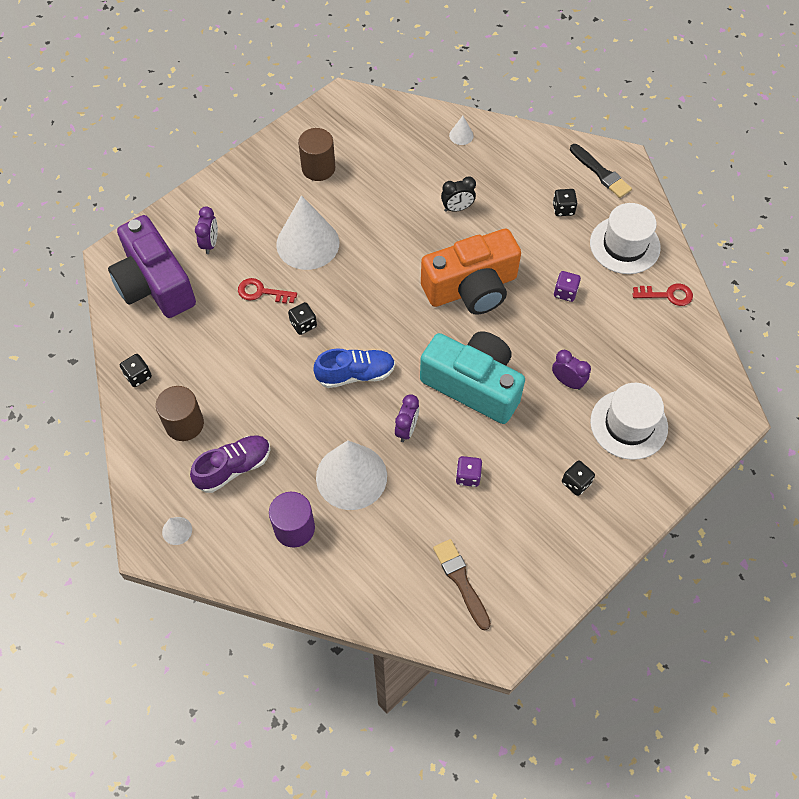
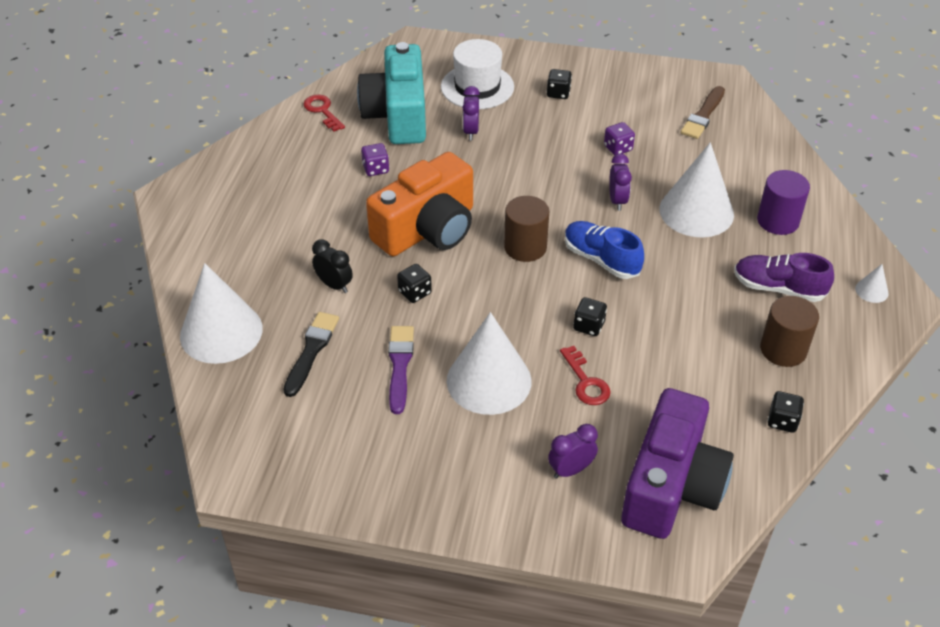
camera: 125 degrees left, 15 degrees down
(318, 168) = (373, 434): brown cylinder -> brown cylinder (525, 247)
(358, 206) = (400, 365): none -> purple brush
(406, 429) = (617, 201): purple clock -> purple clock turned 105 degrees clockwise
(461, 135) = (221, 332): white cone -> white cone, size x2.45
(471, 288) = (427, 229): orange camera -> orange camera turned 105 degrees clockwise
(473, 385) = (531, 182): turquoise camera -> turquoise camera (398, 115)
(563, 209) = (271, 210): black dice -> black dice (415, 292)
(601, 173) = (199, 203): black brush -> black brush (311, 351)
(624, 245) = (285, 154): white hat -> none

